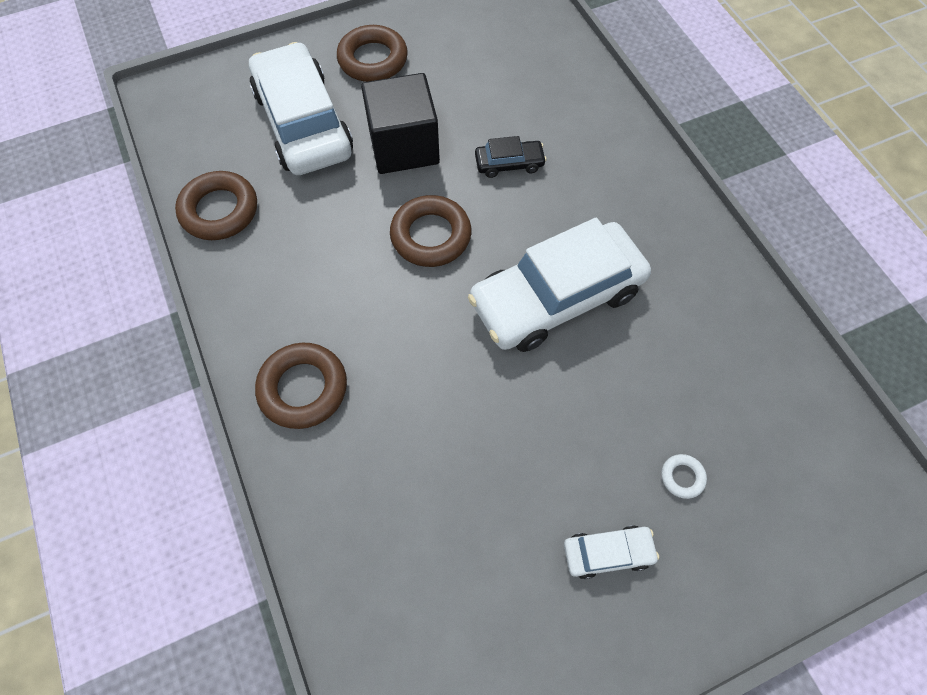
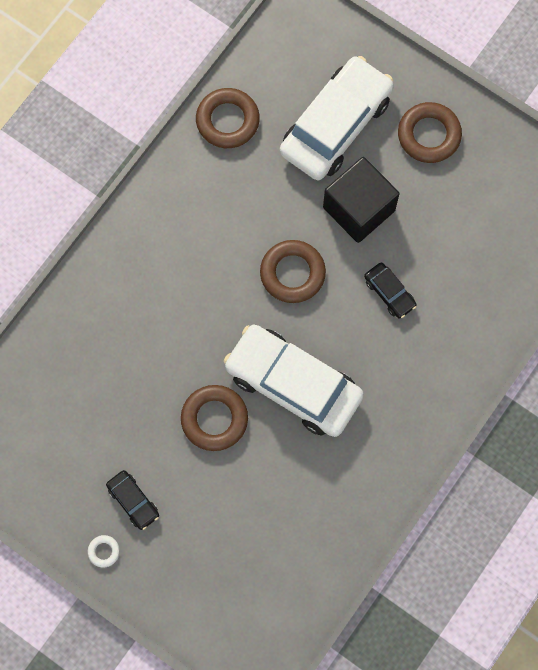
camera: 60 degrees right, 10 degrees up
(303, 388) = (133, 262): brown ring -> brown ring (214, 419)
(607, 553) = (133, 501): white car -> black car
(682, 477) = (207, 525): white ring -> white ring (104, 551)

